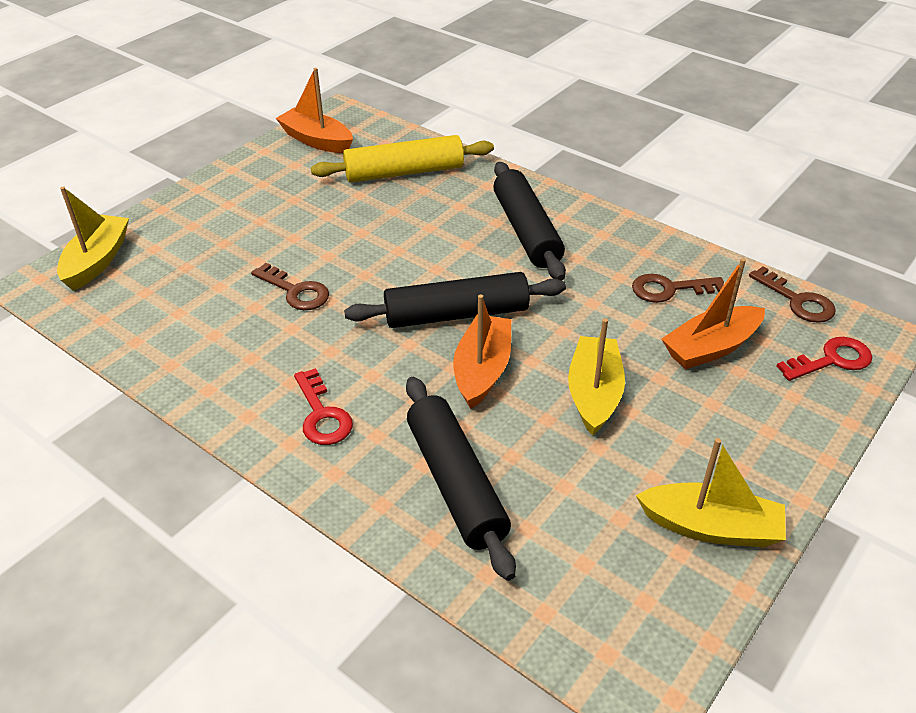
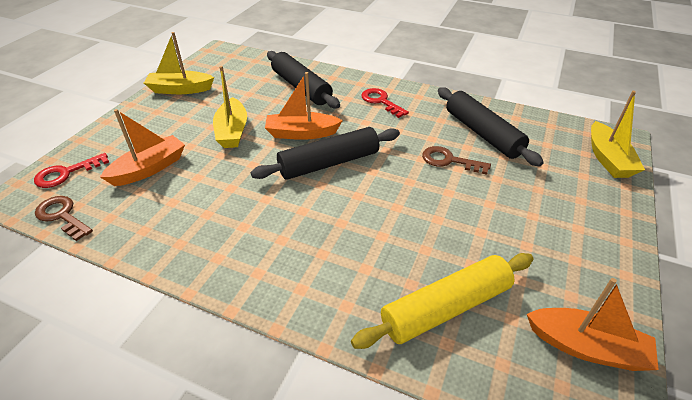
camera: 165 degrees right, 0 degrees up
(482, 370) = (301, 133): orange boat -> orange boat turned 90 degrees clockwise
(526, 231) = (291, 247): black rolling pin -> black rolling pin (482, 133)
(669, 289) = (167, 208): brown key -> none

